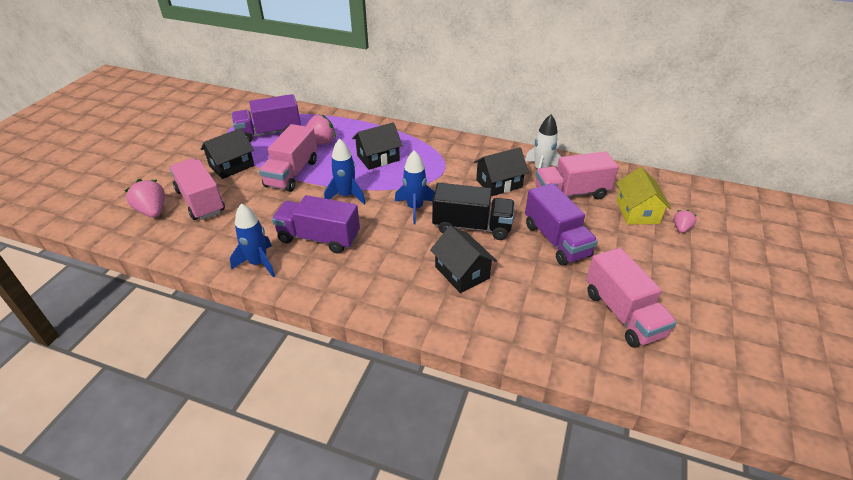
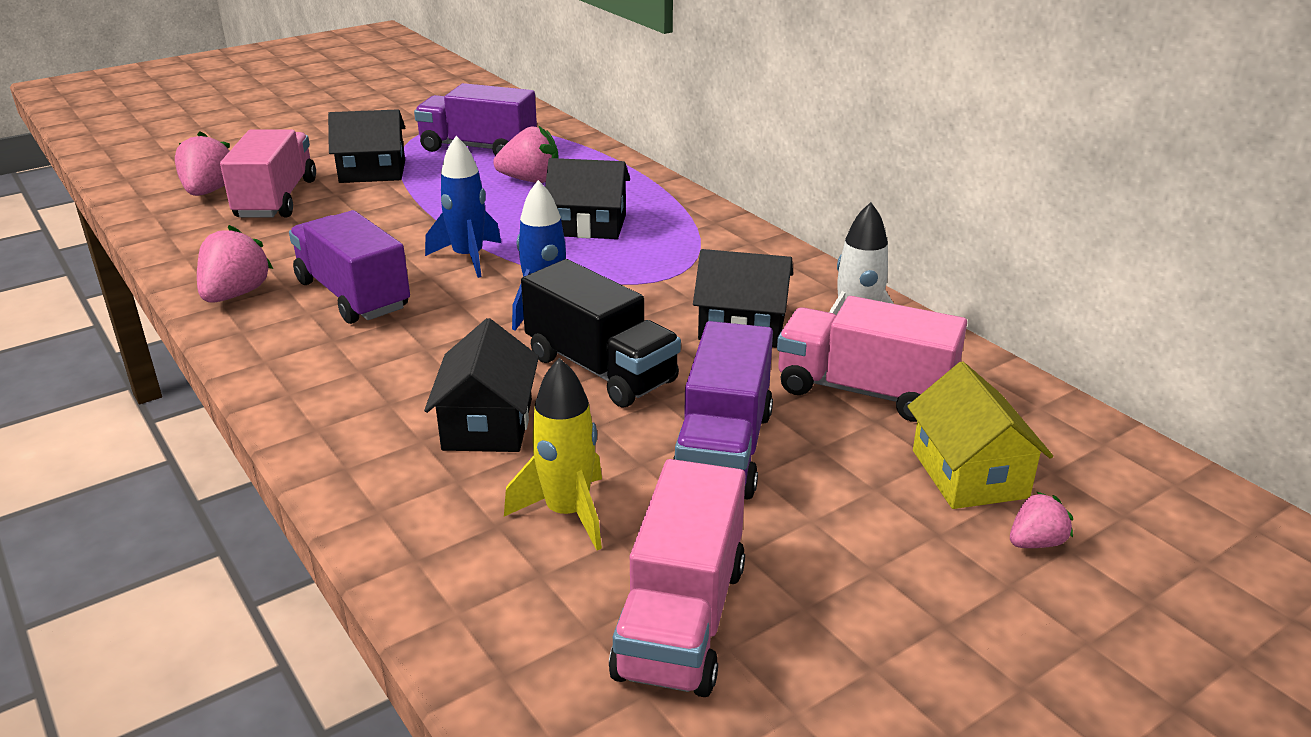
camera: 35 degrees right, 10 degrees down
(258, 263) = (235, 294): blue rocket -> pink strawberry
(292, 173) = (435, 205): pink truck -> none
(538, 294) = (567, 513): none -> yellow rocket
(637, 212) = (969, 474): yellow house -> yellow house turned 45 degrees counterclockwise

